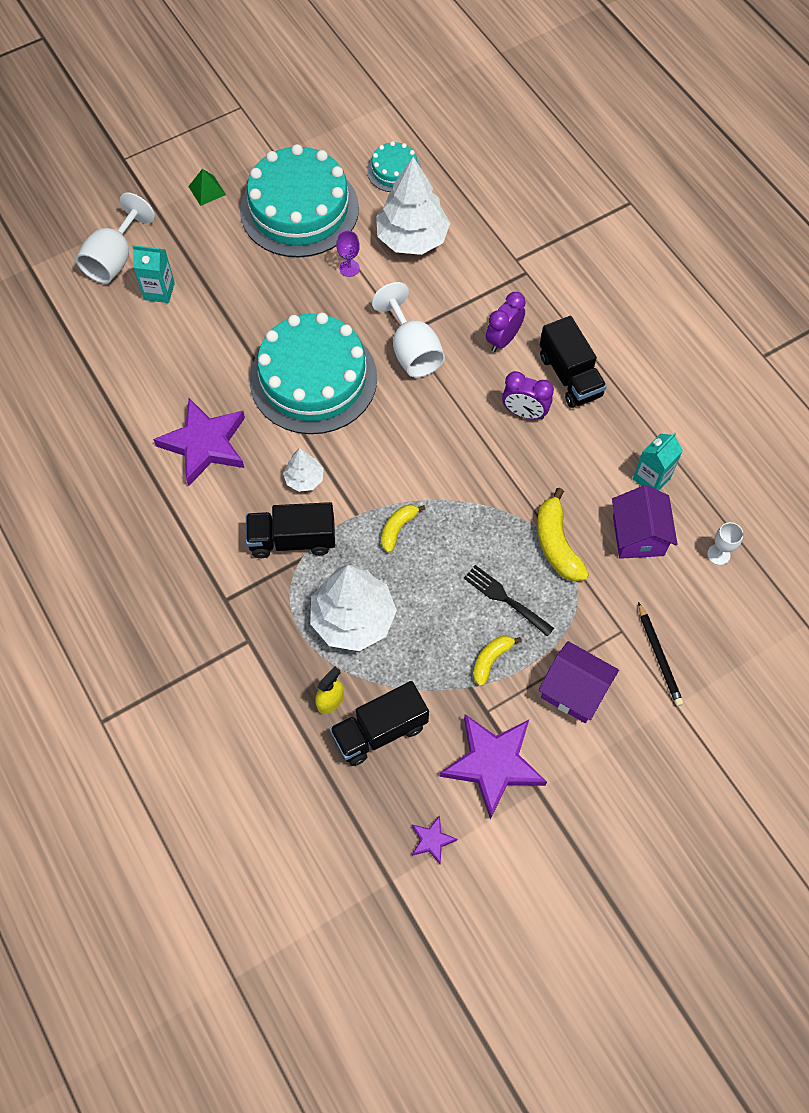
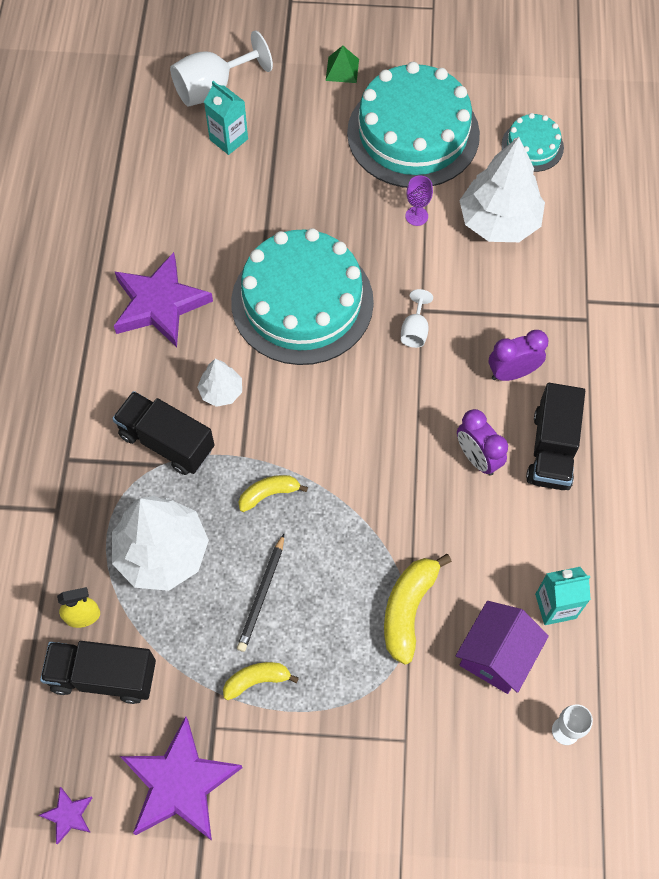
camera: 35 degrees right, 0 degrees up
(412, 350) = (415, 330): white goblet -> white goblet, size x0.52
(505, 599) = (316, 630): black fork -> none
(574, 691) = (312, 767): purple house -> none
(659, 656) = (422, 792): black pencil -> black pencil (262, 594)

